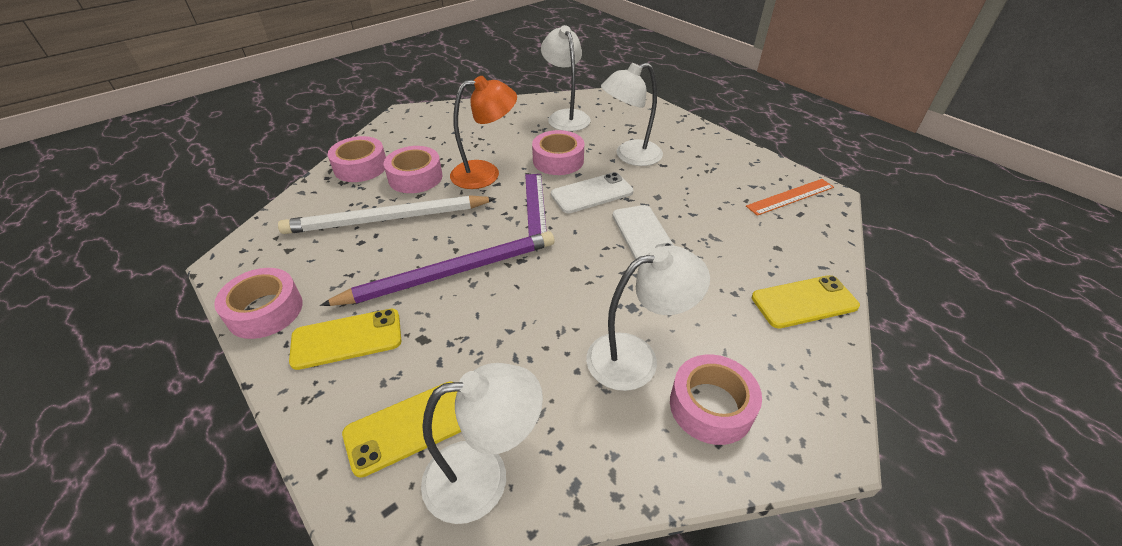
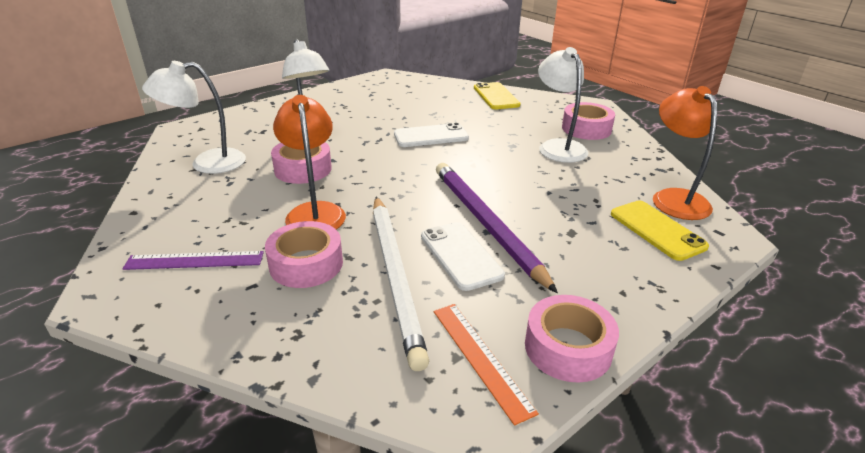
camera: 90 degrees left, 10 degrees down
(347, 339) = (586, 276): yellow phone -> none
(360, 167) = (259, 321): pink tape -> none
(484, 477) = (674, 198): white lamp -> orange lamp
(535, 204) = (380, 181): purple ruler -> purple ruler (195, 260)
(592, 193) = (368, 154): white phone -> white phone (461, 255)
(790, 197) = (387, 85): orange ruler -> orange ruler (481, 358)

